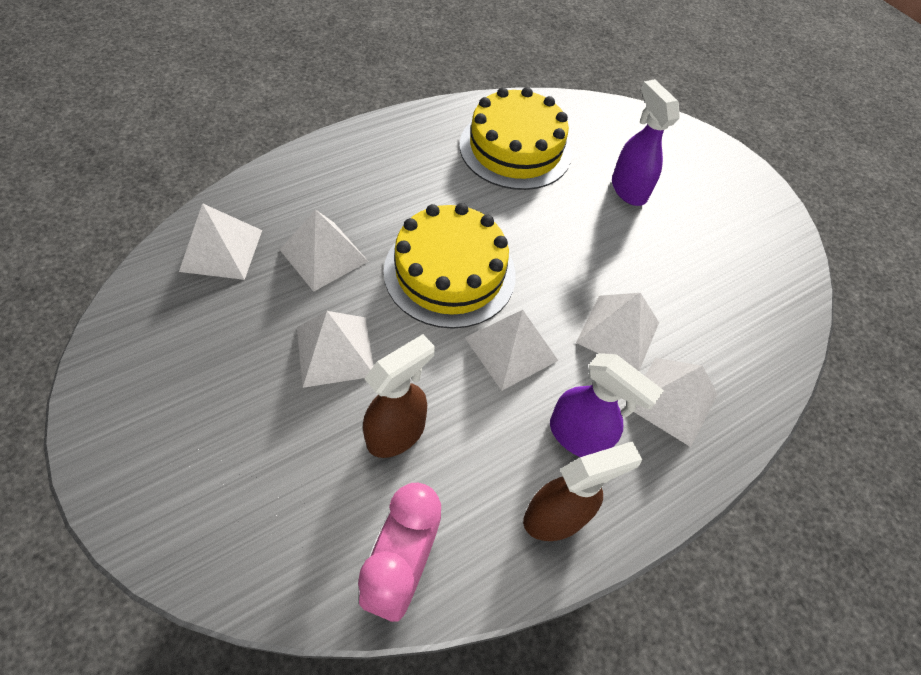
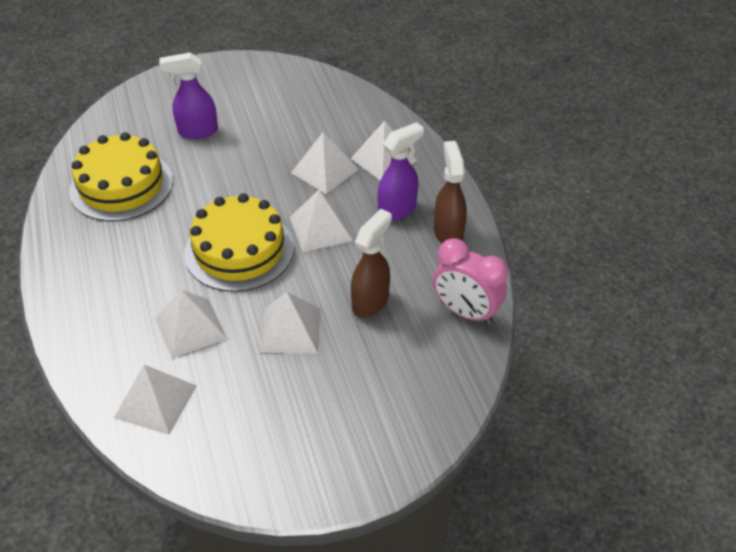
camera: 70 degrees left, 10 degrees down
(397, 433) = (370, 302): brown spray bottle -> brown spray bottle turned 60 degrees clockwise

